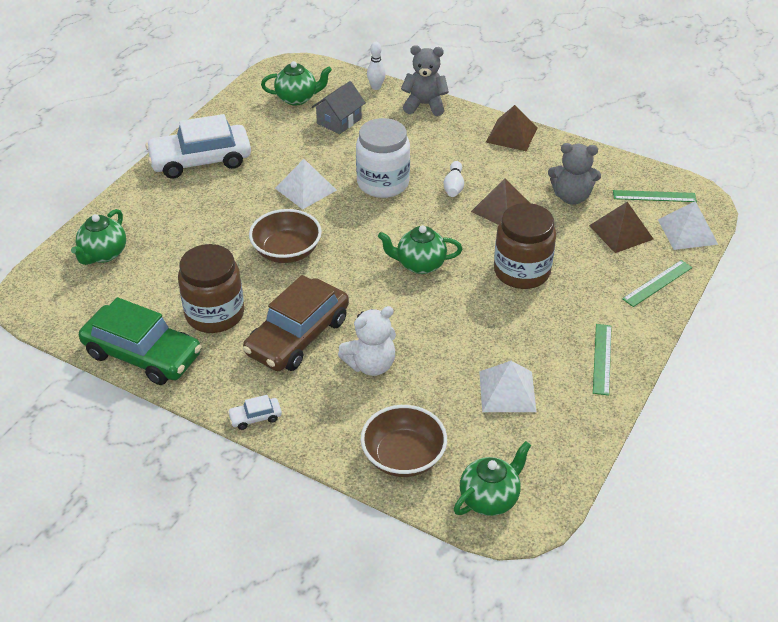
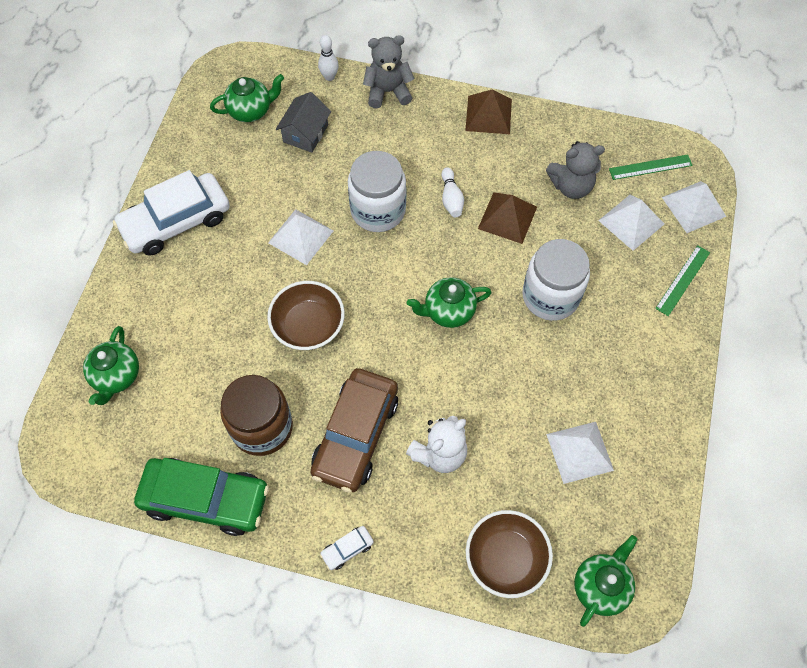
camera: 15 degrees left, 20 degrees up
(522, 271) = (550, 296): brown jar -> white jar
(602, 359) = (656, 388): green ruler -> none
(621, 232) = (631, 222): brown pyramid -> white pyramid

